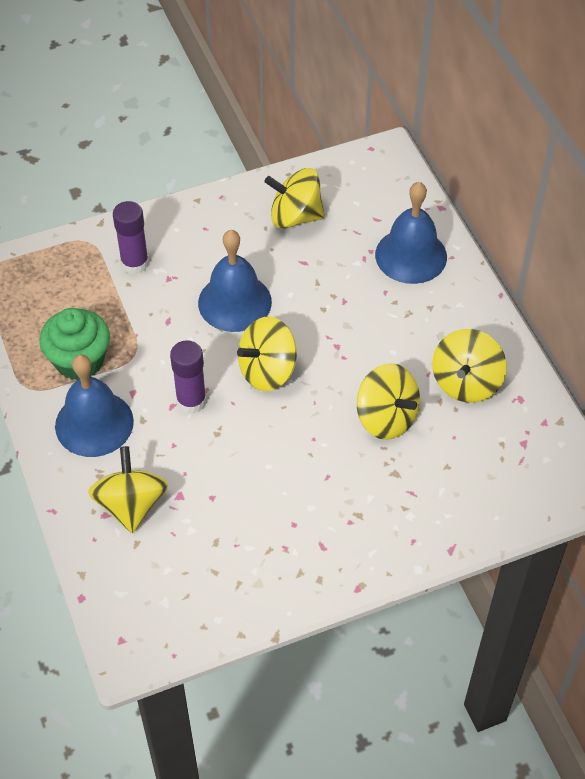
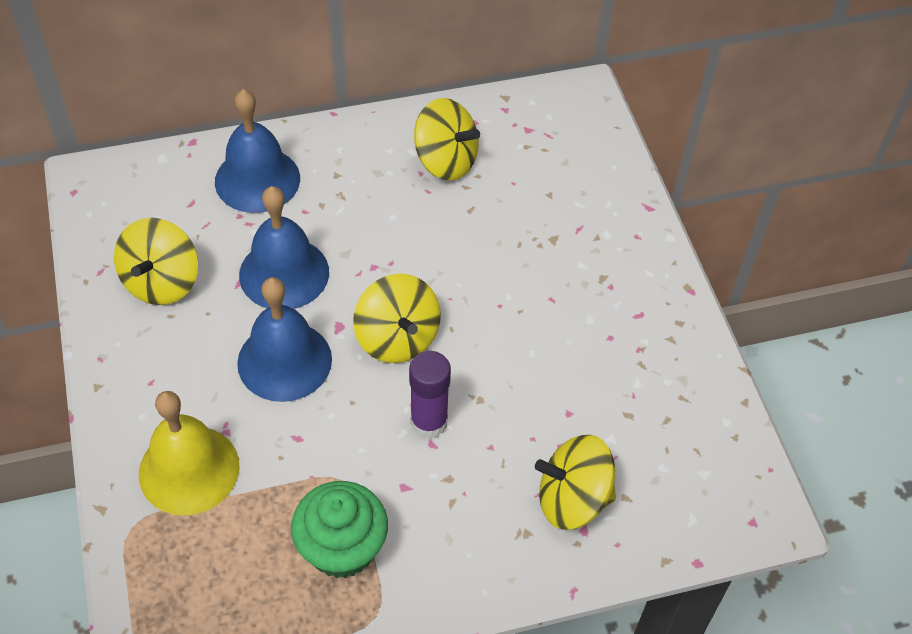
camera: 85 degrees left, 0 degrees up
(94, 423) = (446, 535): blue bell -> blue bell (284, 273)
(135, 263) = (189, 469): purple glue stick -> yellow bell
(386, 418) = (481, 235): yellow spinning top -> none

